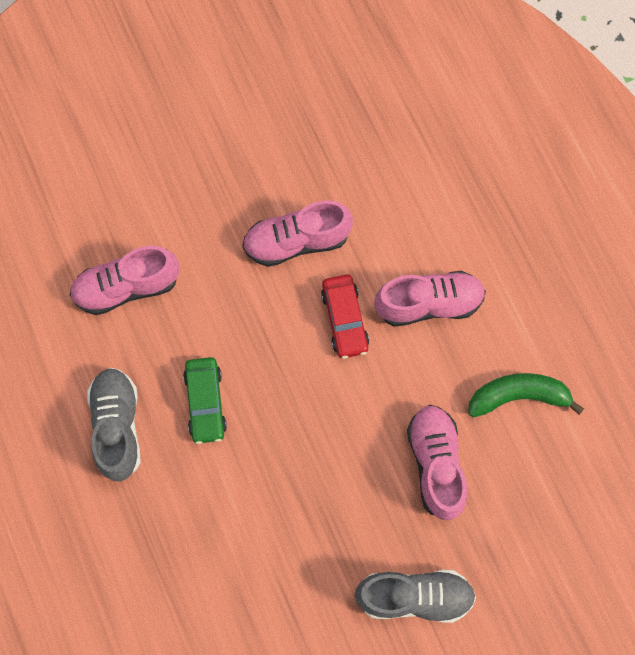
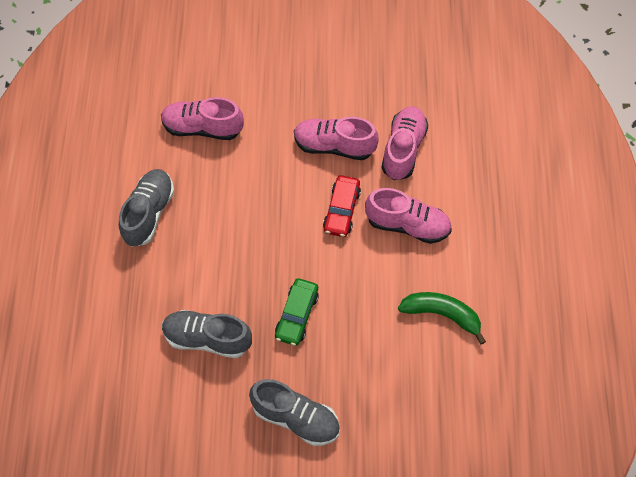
camera: 25 degrees right, 10 degrees down
(205, 402) = (216, 223): green car -> green car (297, 315)
(266, 550) = (207, 338): none -> grey shoe
(436, 464) = (358, 334): pink shoe -> pink shoe (403, 149)

